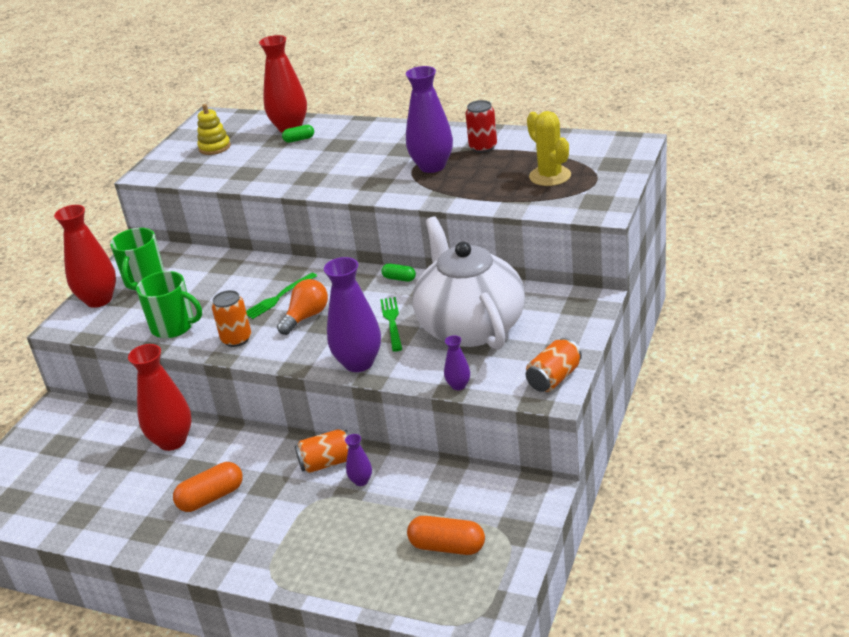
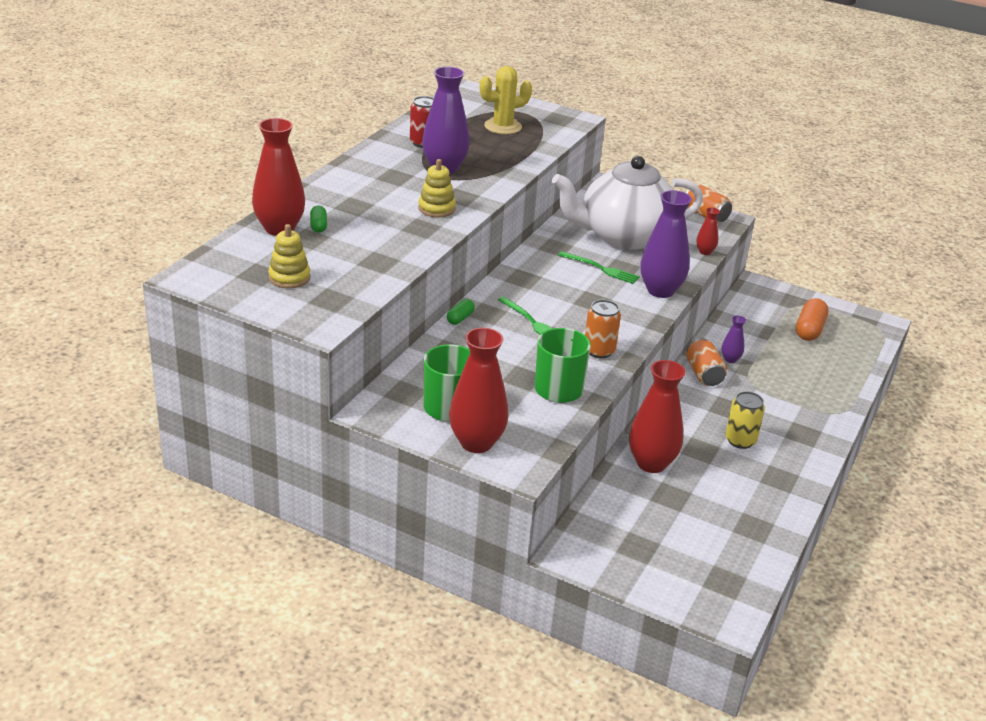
camera: 90 degrees left, 0 degrees up
(211, 497) = (740, 440): orange capsule -> yellow can
(306, 317) = (576, 310): orange light bulb -> none
(348, 178) = (436, 208): none -> yellow stacking toy
(392, 321) = (602, 269): green fork -> green fork turned 150 degrees counterclockwise
(399, 278) = (531, 257): green capsule -> green capsule (460, 318)
(458, 385) = (705, 252): purple vase -> red vase

